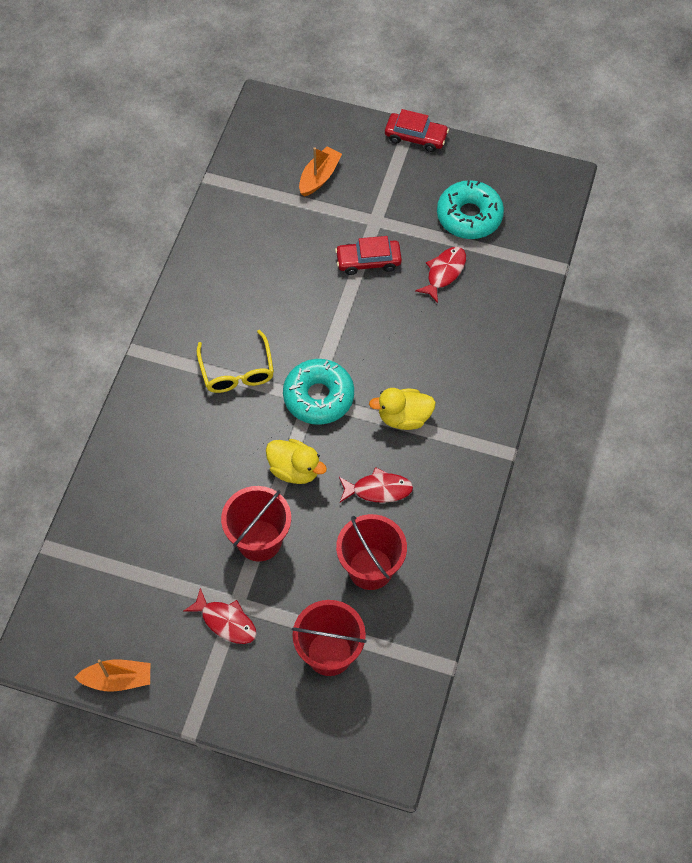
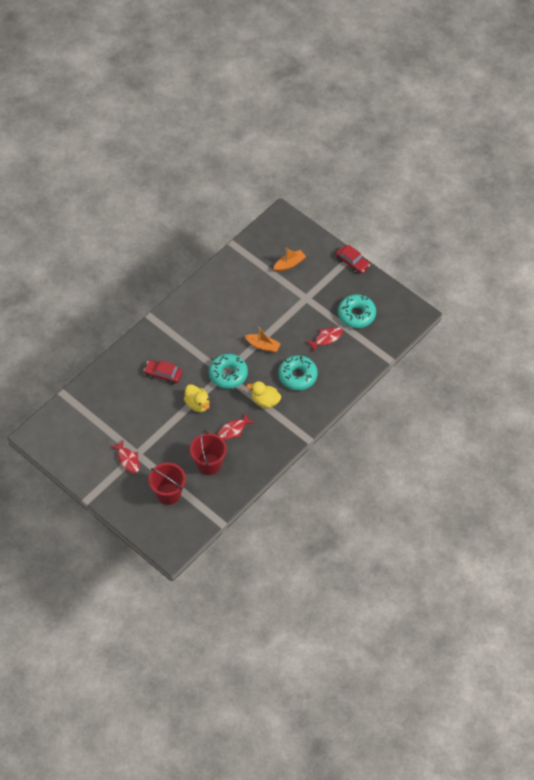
camera: 25 degrees right, 5 degrees down
(117, 679) = (65, 464): orange boat -> orange boat (263, 346)
(237, 371) = (194, 346): yellow glasses -> none
(259, 540) = (163, 430): red bucket -> none
(368, 261) = (290, 317): red car -> red car (163, 374)
(378, 489) = (233, 430): red fish -> red fish turned 120 degrees clockwise
(433, 353) = (297, 376): none -> turquoise donut

